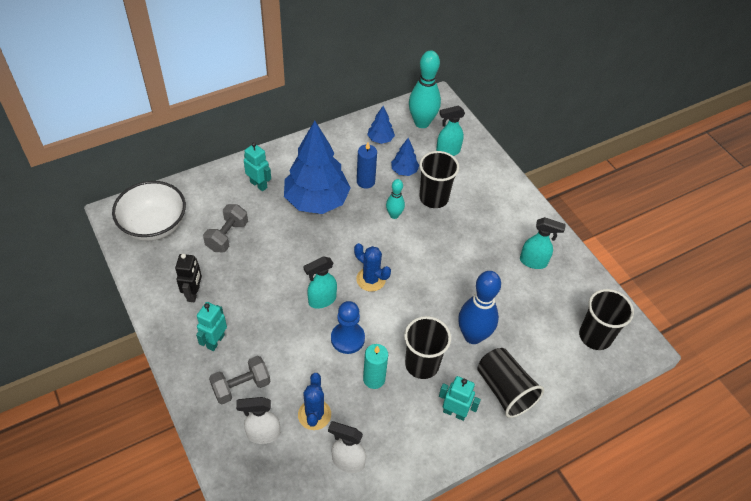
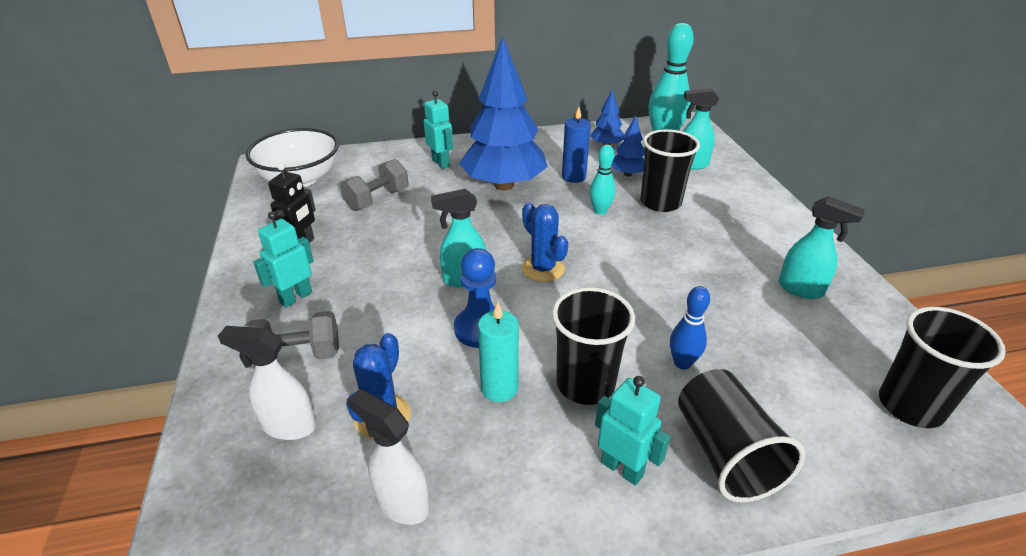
camera: 20 degrees right, 15 degrees down
(473, 336) = (682, 363): blue bowling pin -> blue bowling pin, size x0.54

